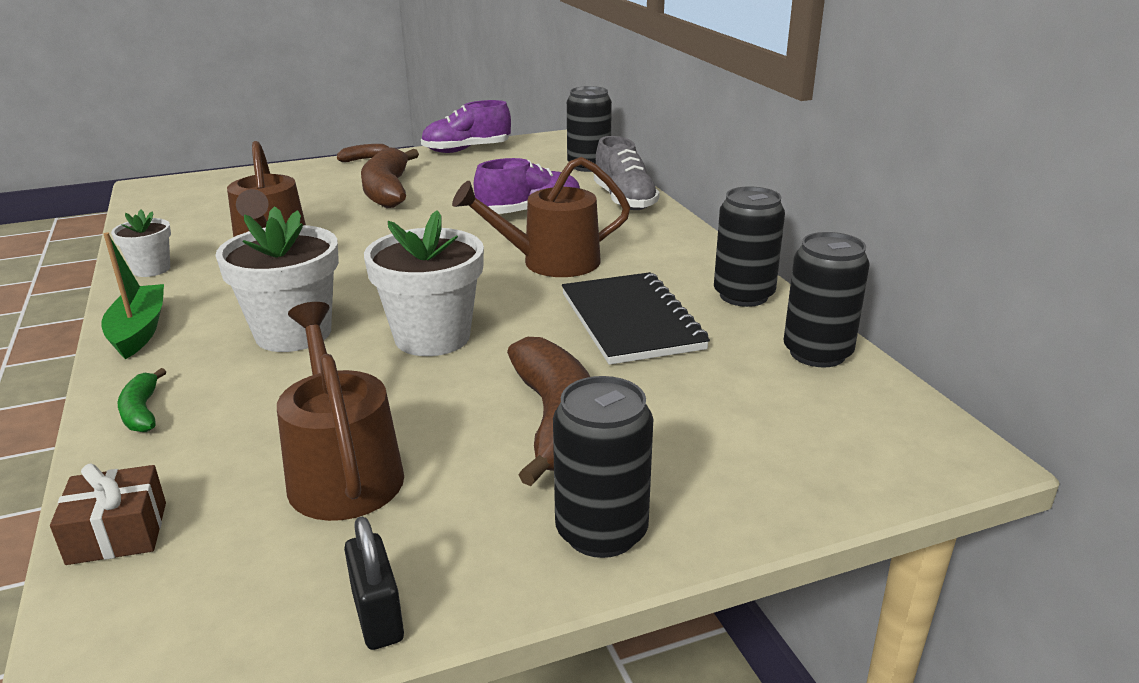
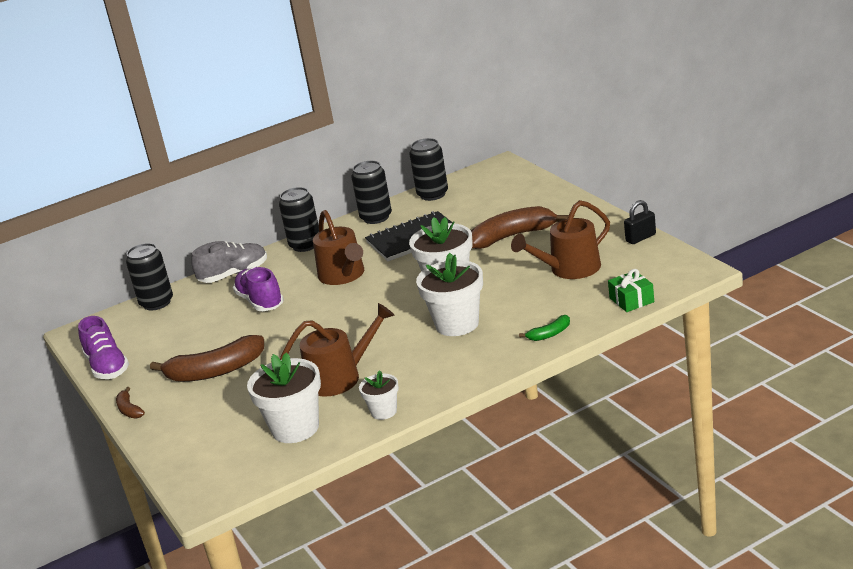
camera: 95 degrees left, 0 degrees up
(117, 533) = (631, 300): brown gift -> green gift
(139, 331) = (471, 374): green boat -> none
(202, 224) = (295, 428): none -> white flower pot
(601, 532) = (578, 213): black can -> black can (305, 245)

